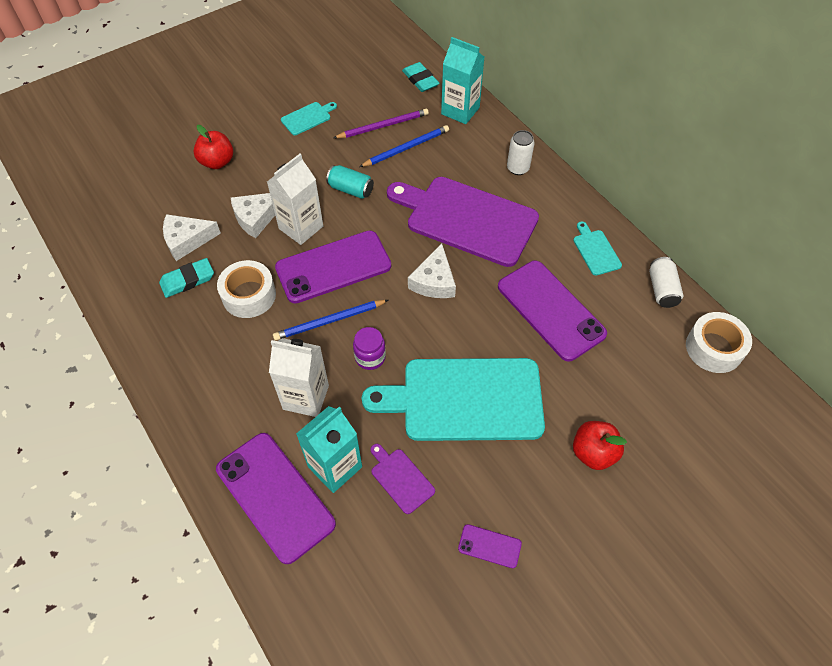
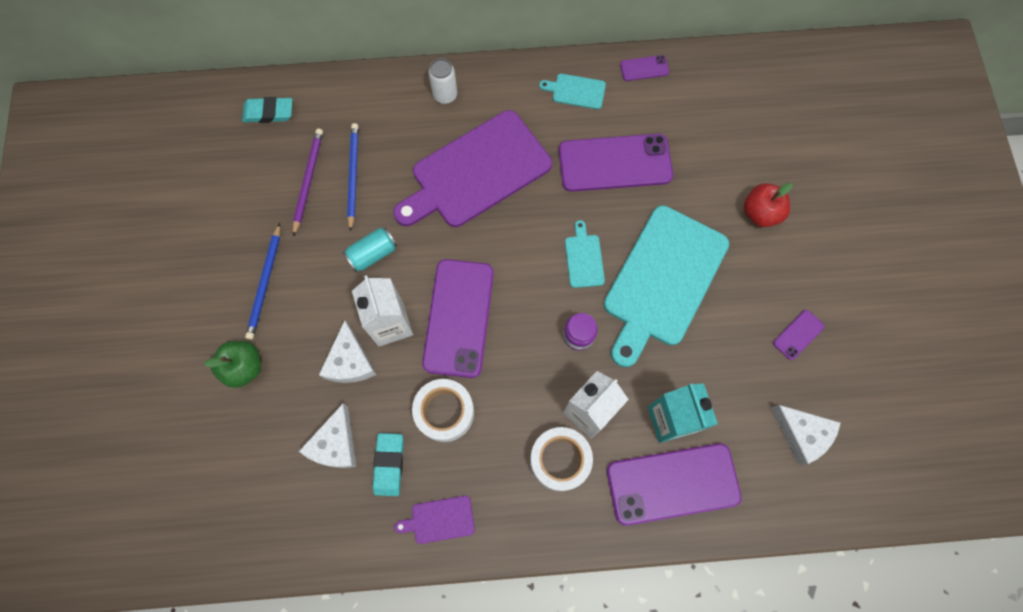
camera: 60 degrees left, 15 degrees up
(217, 162) = (244, 367): red apple -> green apple
(308, 118) = (244, 246): turquoise cutting board -> turquoise cutting board (584, 258)
(329, 321) = (519, 352): blue pencil -> blue pencil (265, 283)
(401, 478) = (708, 371): purple cutting board -> purple cutting board (439, 520)
(434, 281) = (529, 238): white cheese -> white cheese (802, 434)
(460, 111) = (338, 101): turquoise carton -> none
(662, 289) = (644, 68): white can -> purple phone
(714, 348) = (718, 69): white tape -> white tape (560, 460)

